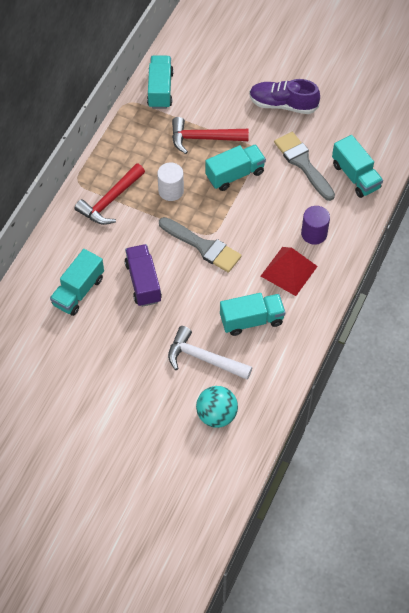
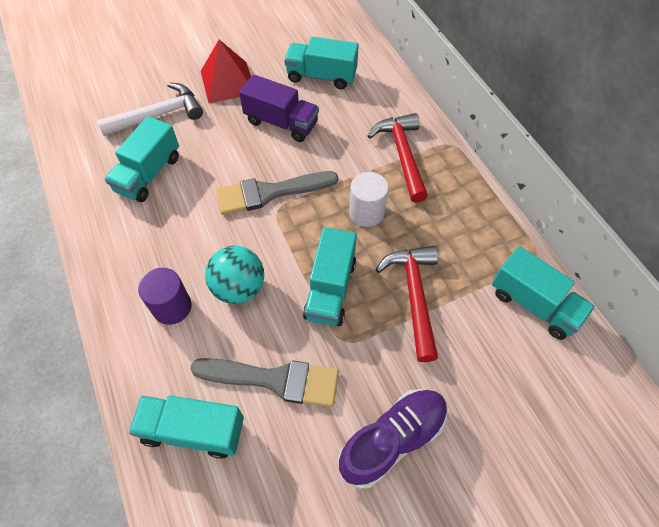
camera: 130 degrees right, 0 degrees up
(78, 291) = (321, 76): turquoise truck -> turquoise truck turned 60 degrees counterclockwise
(203, 138) = (414, 296): red hammer -> red hammer turned 45 degrees counterclockwise
(216, 415) = (103, 91): turquoise ball -> turquoise ball (239, 287)
(289, 271) = (159, 245): red pyramid -> red pyramid (227, 82)

